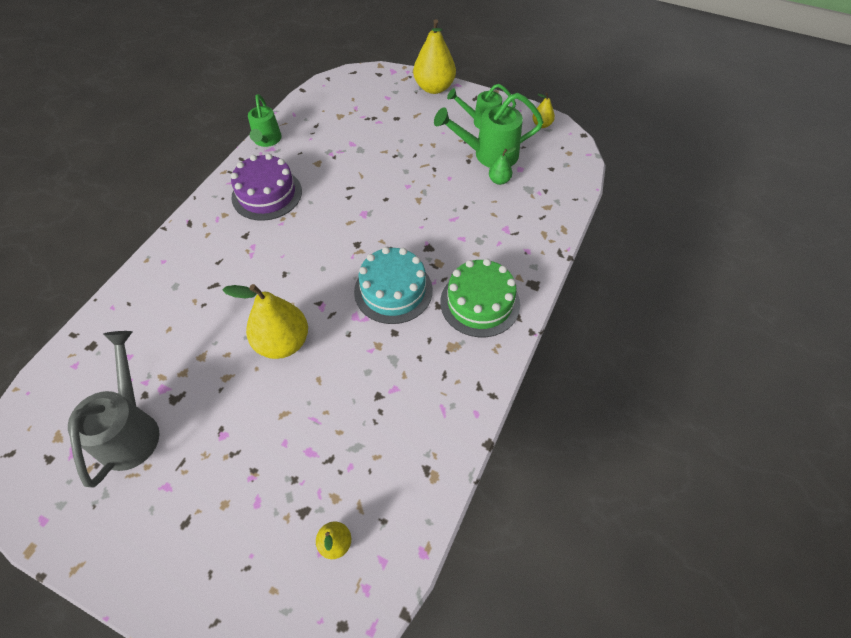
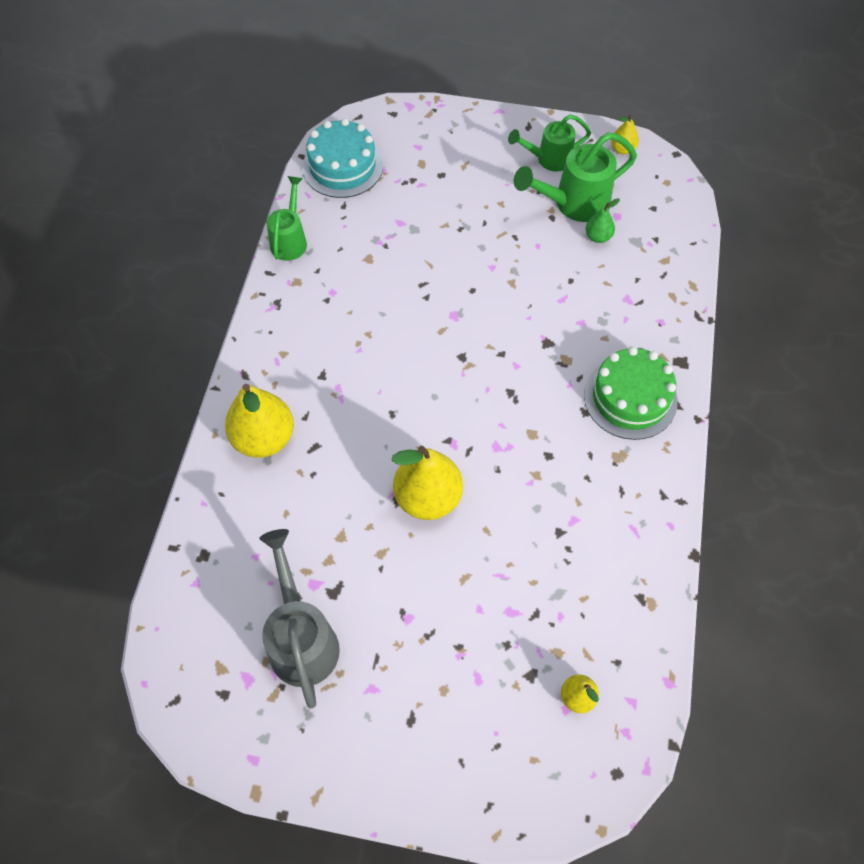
camera: 15 degrees left, 5 degrees up
(267, 140) = (290, 240): green watering can -> green watering can turned 150 degrees counterclockwise
(267, 194) = (324, 315): purple cake -> none
(393, 290) = (527, 405): turquoise cake -> turquoise cake (342, 166)
(434, 88) = (472, 121): yellow pear -> yellow pear (264, 438)

